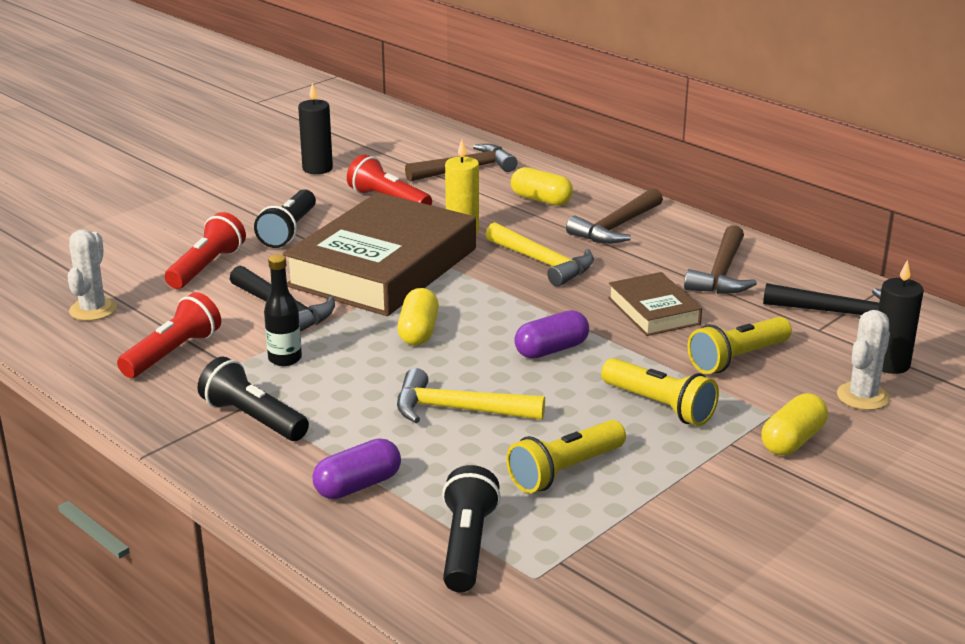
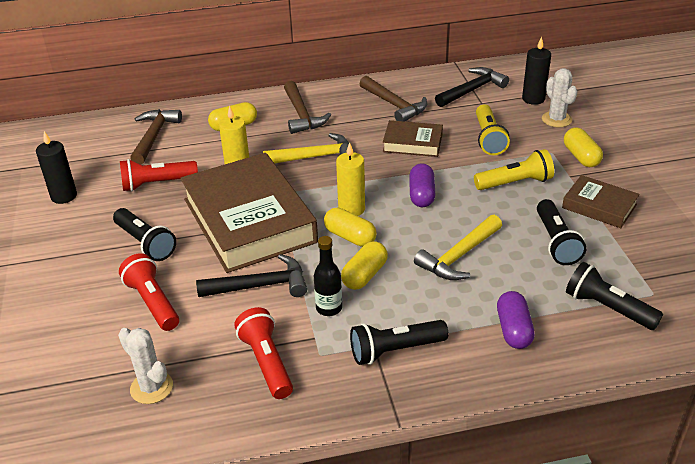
camera: 55 degrees left, 10 degrees up
(360, 361) = (364, 275): none -> yellow capsule
(470, 316) = (351, 209): none -> yellow candle
(565, 471) = (556, 242): yellow flashlight -> black flashlight
(688, 485) = (599, 206): none -> brown book

